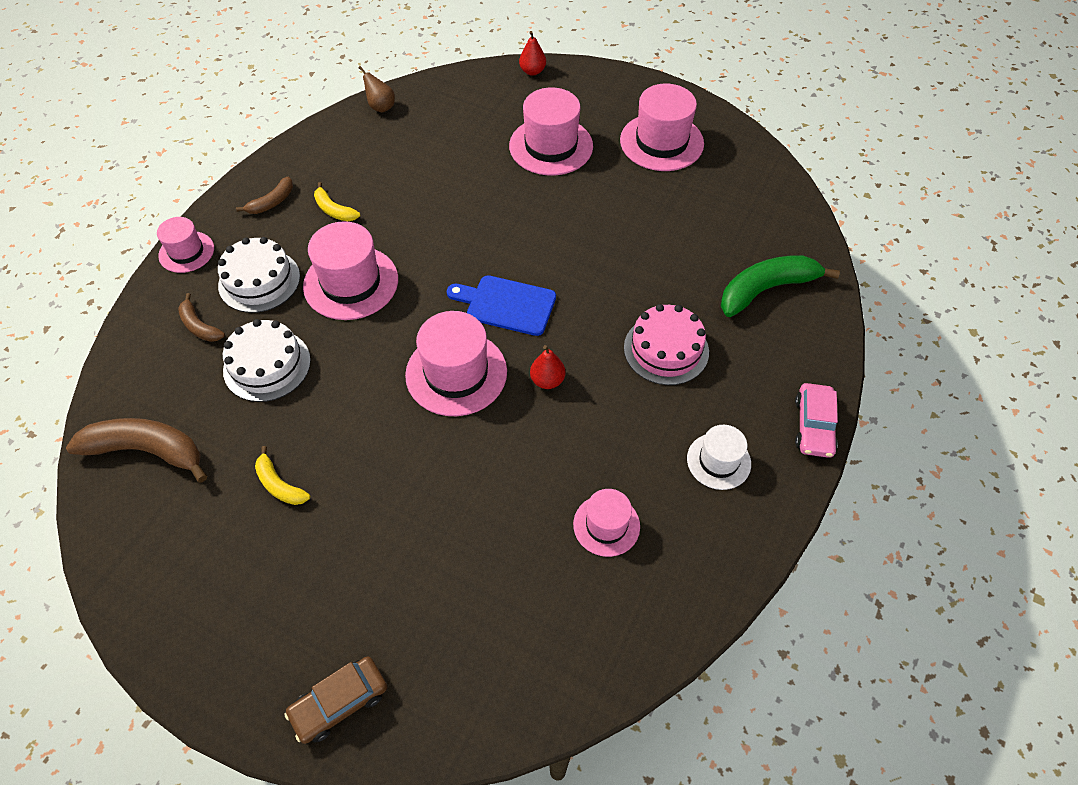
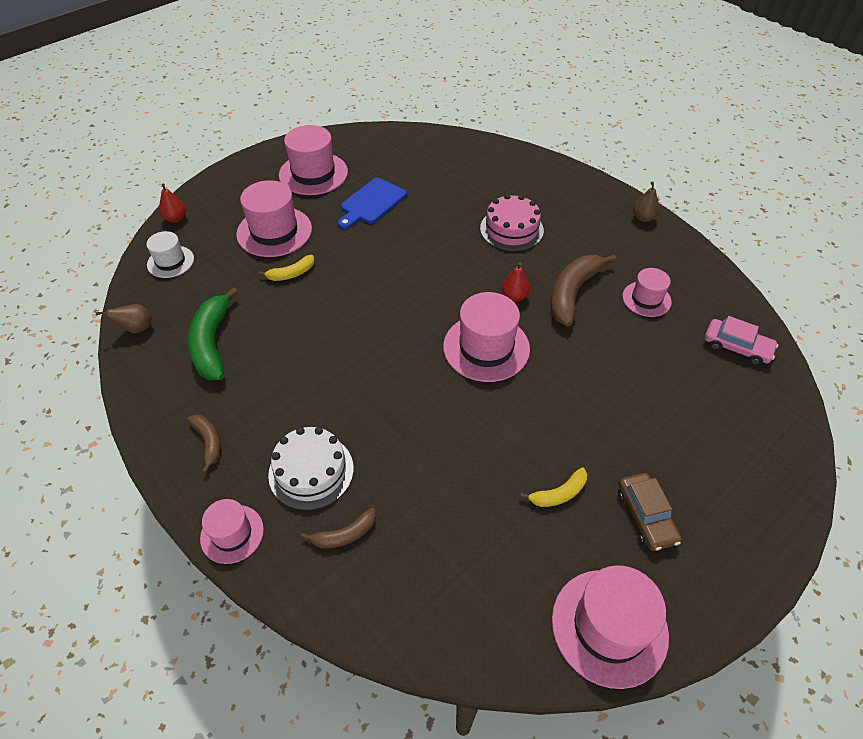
camera: 70 degrees left, 5 degrees down
(147, 450) = (485, 605): brown banana -> brown banana (572, 293)
(267, 365) = (421, 482): white cake -> none
(334, 210) = (253, 393): yellow banana -> yellow banana (291, 274)
(339, 702) = (765, 486): brown car -> brown car (645, 516)
(351, 283) = (353, 398): pink hat -> pink hat (609, 627)
(506, 305) = (430, 301): blue cutting board -> blue cutting board (371, 203)
(718, 461) = (610, 233): white hat -> white hat (170, 262)
(766, 289) = (481, 170): green banana -> green banana (212, 343)
(773, 496) = (643, 218): none -> brown pear
(813, 426) = (597, 185): pink car -> pink car (736, 347)

